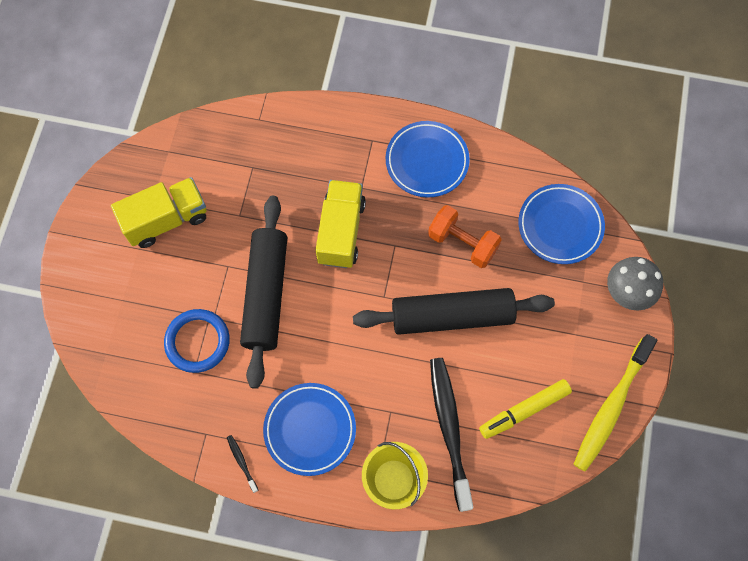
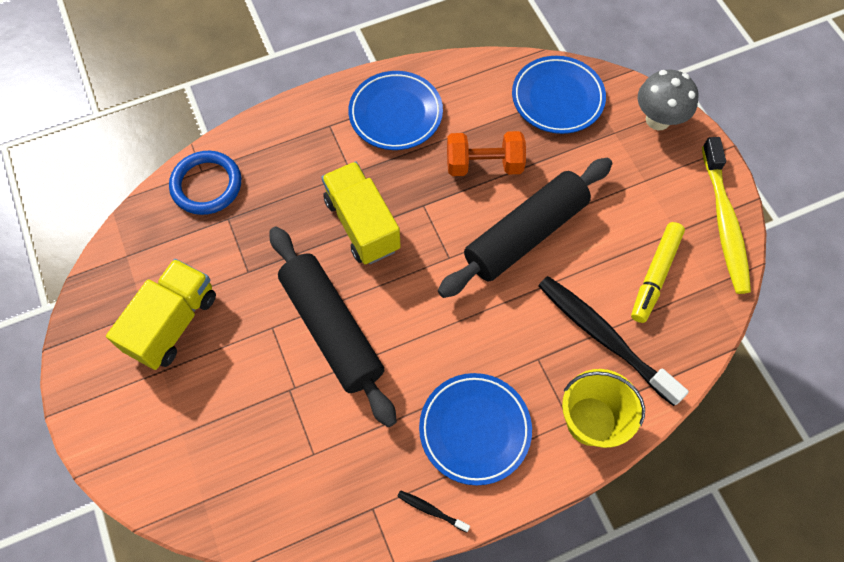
camera: 35 degrees left, 5 degrees down
(197, 342) = (295, 422): blue ring -> blue ring (206, 185)

